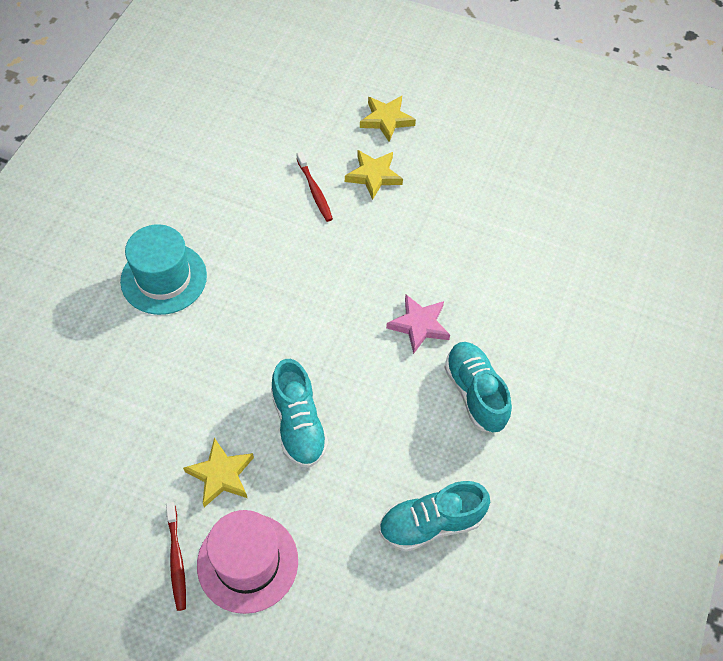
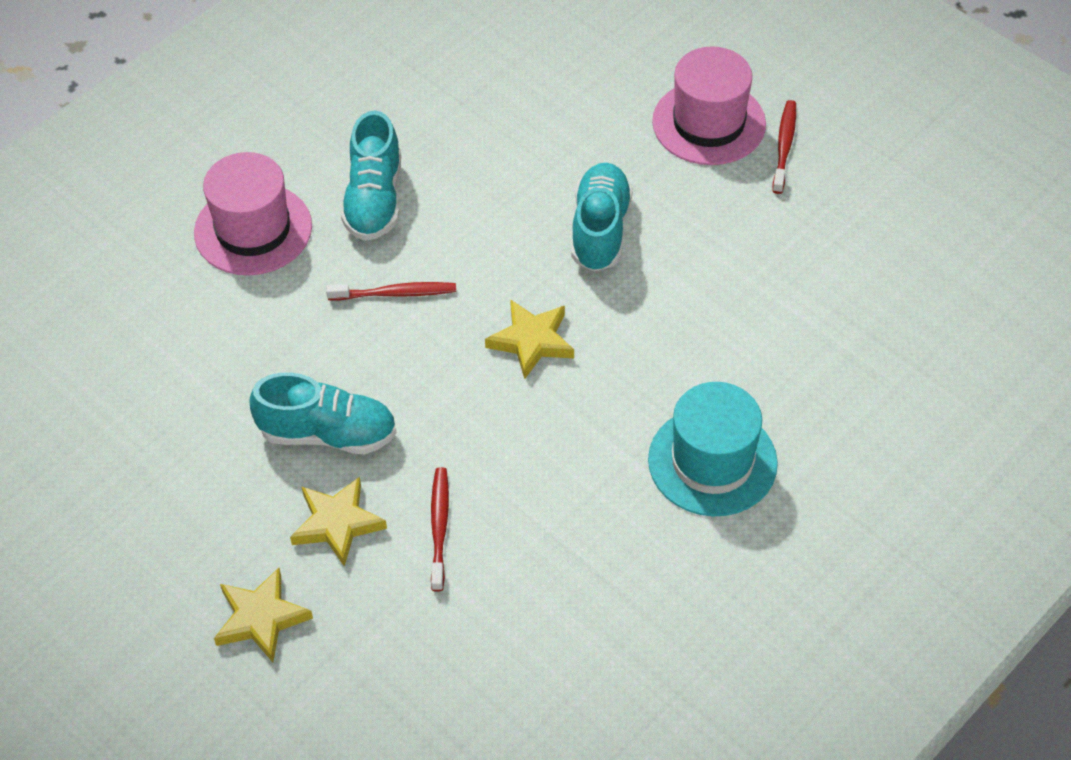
camera: 155 degrees left, 5 degrees down
(221, 475) = (710, 207): yellow star -> yellow star (531, 341)
(419, 325) = (395, 293): pink star -> red toothbrush
(431, 524) = (499, 99): turquoise shoe -> turquoise shoe (328, 434)
(543, 340) = (253, 229): none -> pink hat

